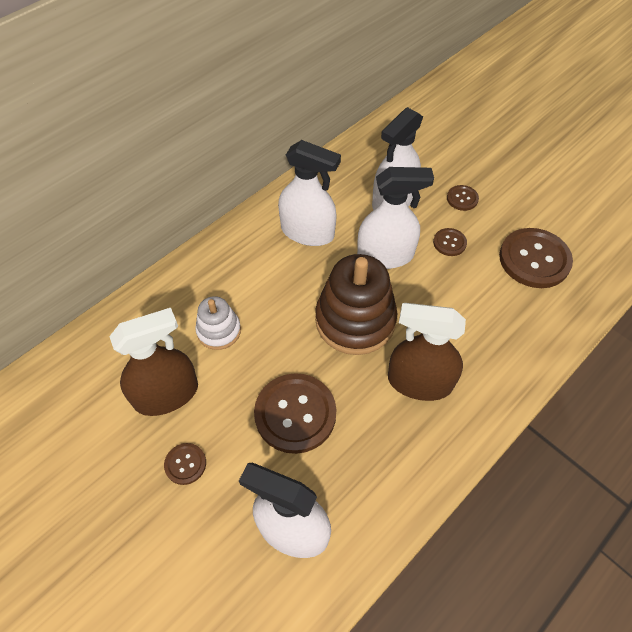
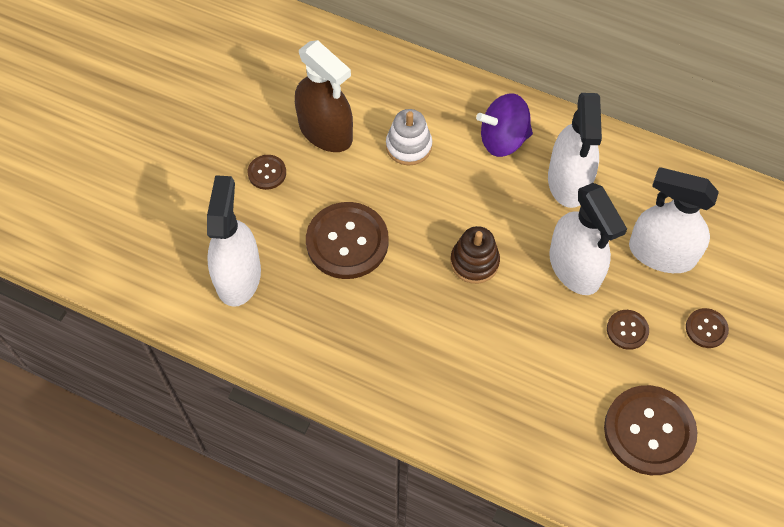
camera: 70 degrees right, 5 degrees up
(248, 261) = (503, 139): none -> purple spinning top
(355, 320) = (474, 262): brown stacking toy -> brown stacking toy, size x0.55
(419, 382) = (426, 343): brown spray bottle -> none

